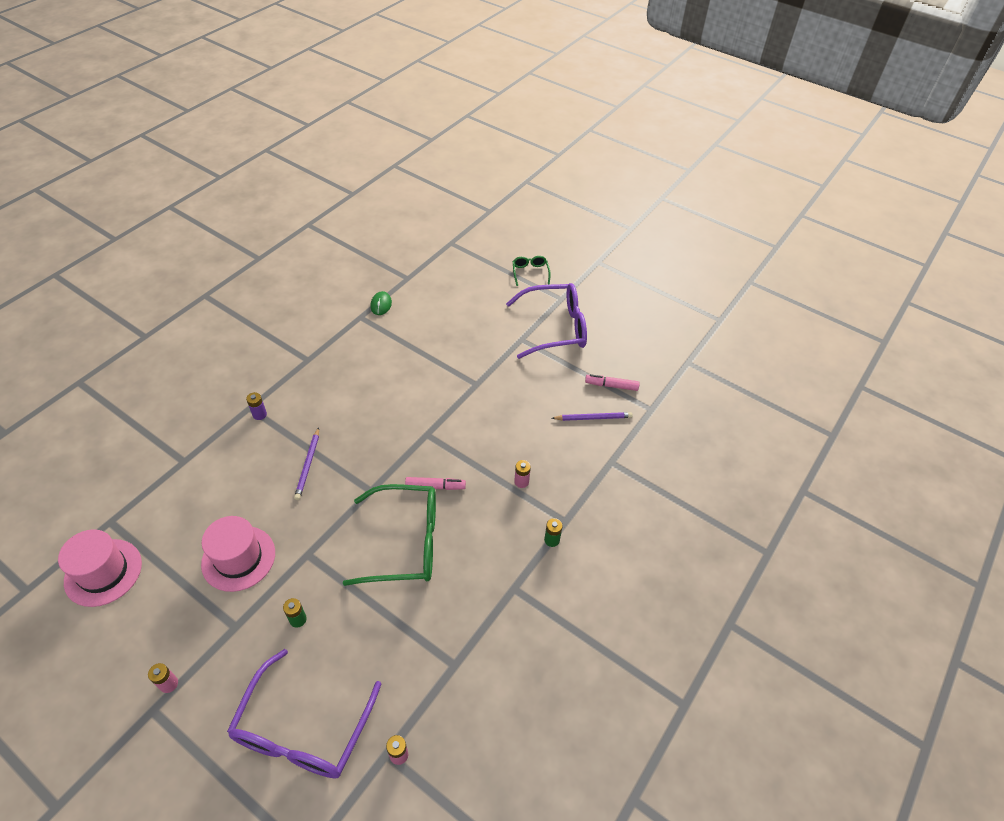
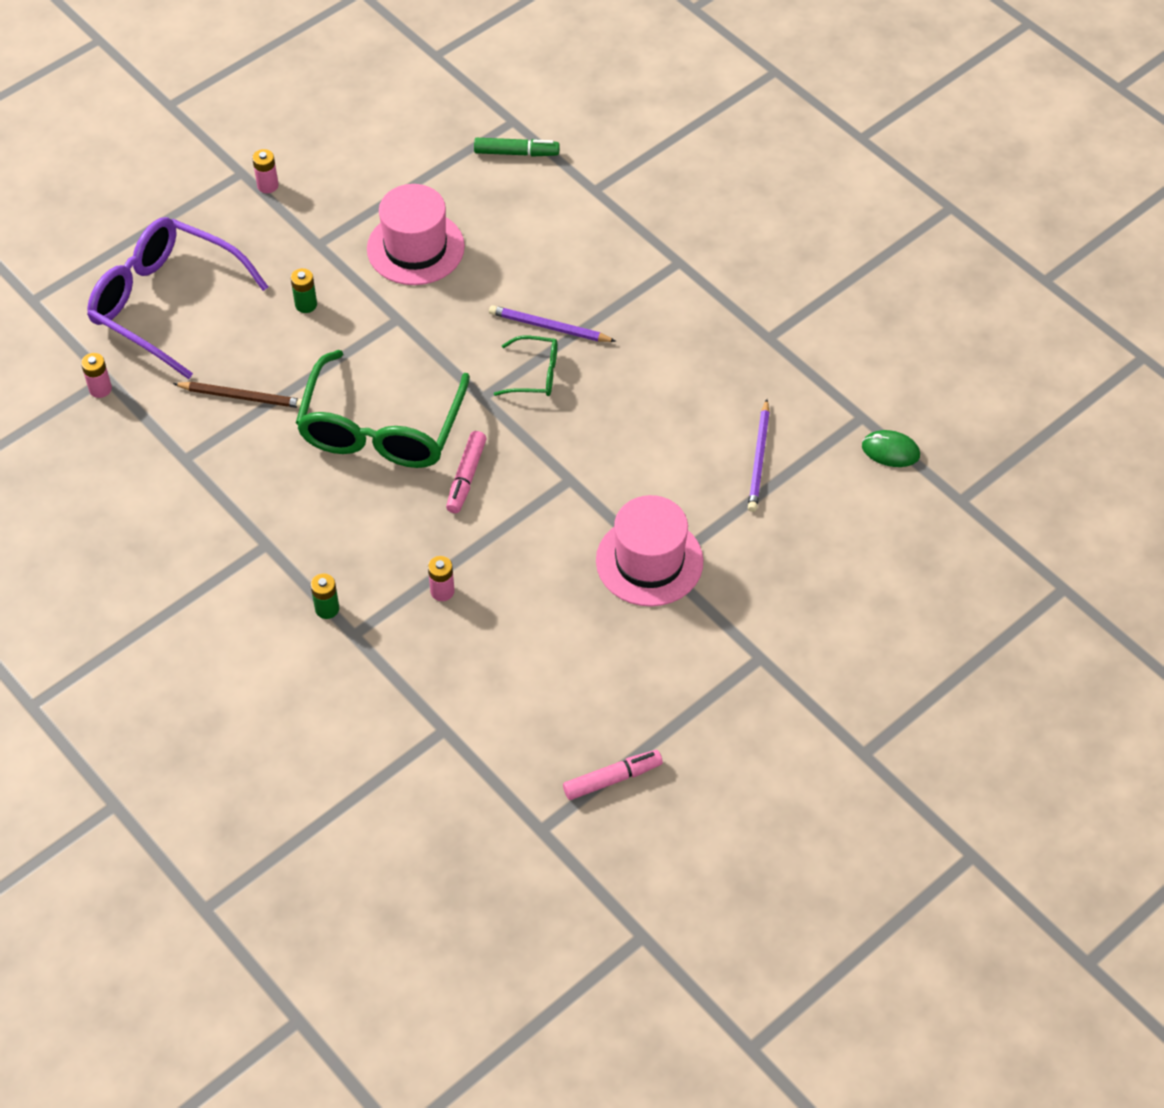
camera: 105 degrees right, 5 degrees up
(103, 572) = (438, 120): pink hat -> pink hat (649, 561)
(144, 513) = (516, 153): none -> green marker
(259, 414) = (662, 274): purple battery -> none
(391, 640) = (242, 397): none -> brown pencil
(530, 272) = (952, 714): green glasses -> green glasses (535, 374)
(555, 328) = (781, 723): purple glasses -> none
(593, 418) = (545, 728): purple pencil -> purple pencil (759, 459)
(611, 385) = (612, 779): pink marker -> pink marker turned 45 degrees clockwise

